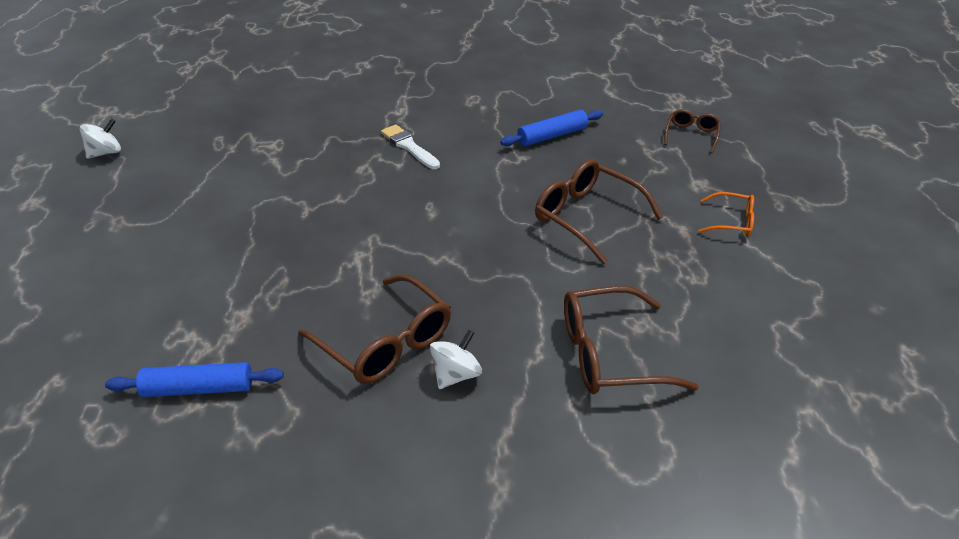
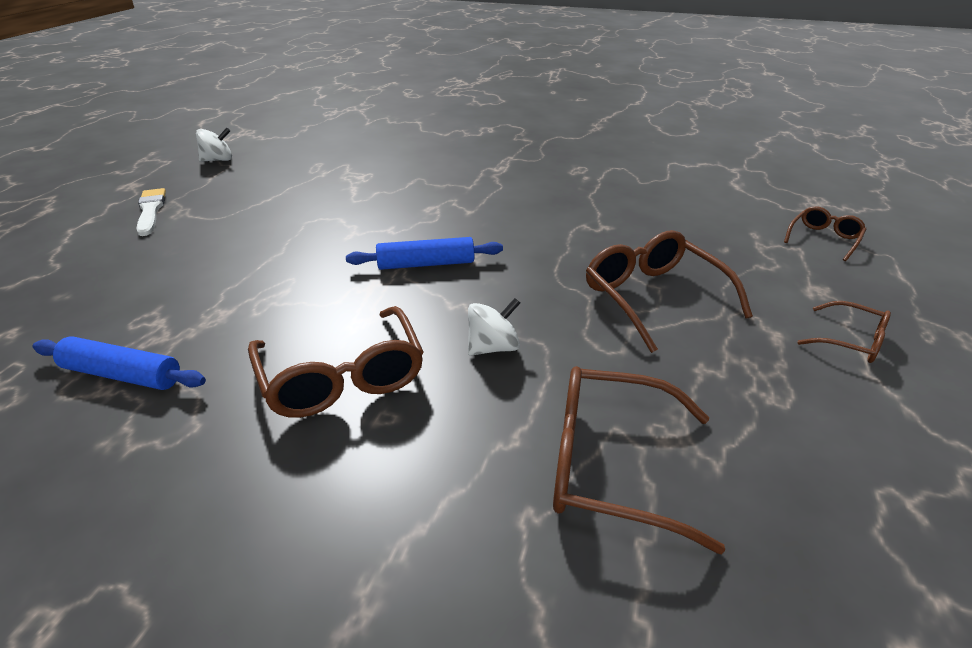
camera: 20 degrees right, 5 degrees down
(409, 146) = (489, 198): white brush -> white brush (150, 210)
(456, 374) = (398, 436): white spinning top -> white spinning top (493, 347)
(552, 136) = (649, 213): blue rolling pin -> blue rolling pin (426, 264)
(732, 222) = (851, 341): orange glasses -> brown glasses

